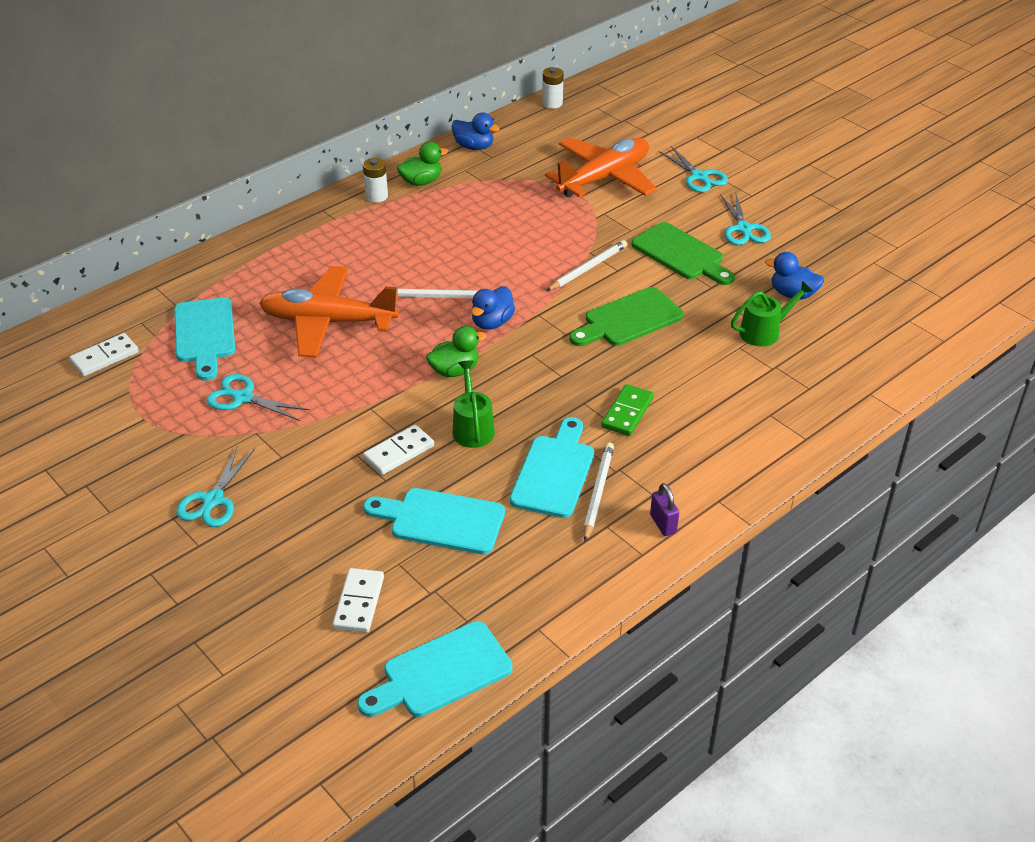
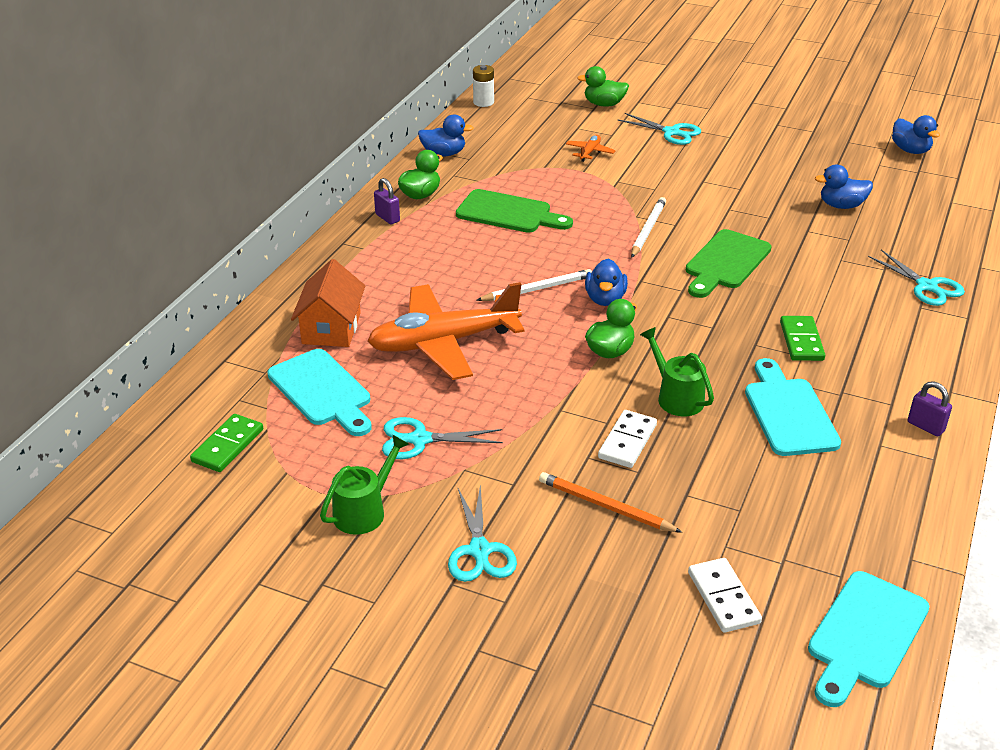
camera: 25 degrees left, 5 degrees down
(105, 357) = (227, 445): white domino -> green domino
(253, 283) = (331, 328): none -> orange house
(334, 499) = (605, 506): none -> orange pencil
(376, 196) = (387, 218): white battery -> purple padlock
(441, 521) = (728, 491): turquoise cutting board -> none
(597, 492) = (843, 418): white pencil -> none
(604, 178) = (589, 152): orange plane -> orange plane, size x0.40
(661, 132) = (604, 104): none -> green duck
(681, 254) = (718, 197): green cutting board -> green cutting board (508, 213)
(743, 229) = (750, 164): turquoise scissors -> turquoise scissors (926, 286)
(764, 331) = (849, 241): green watering can -> green watering can (364, 511)
(921, 255) = (910, 150): none -> blue duck

